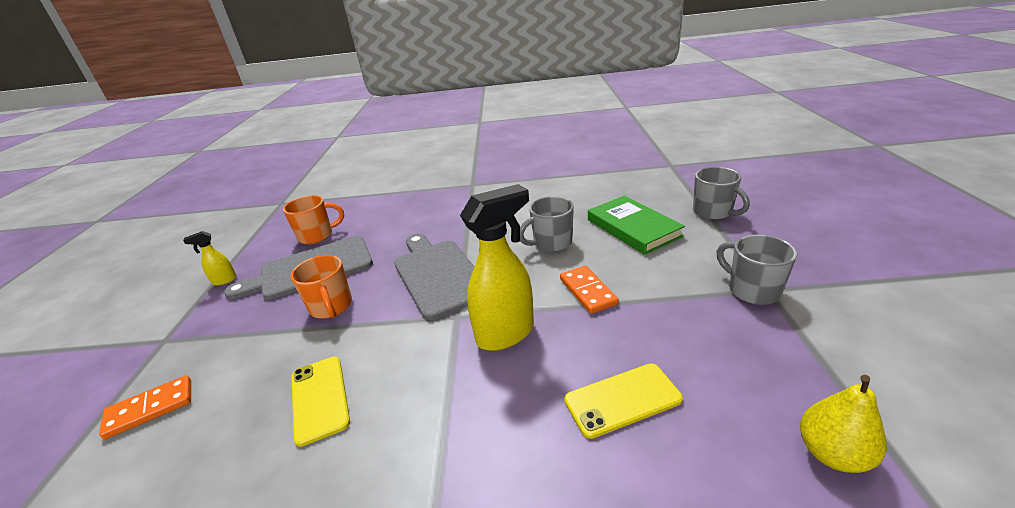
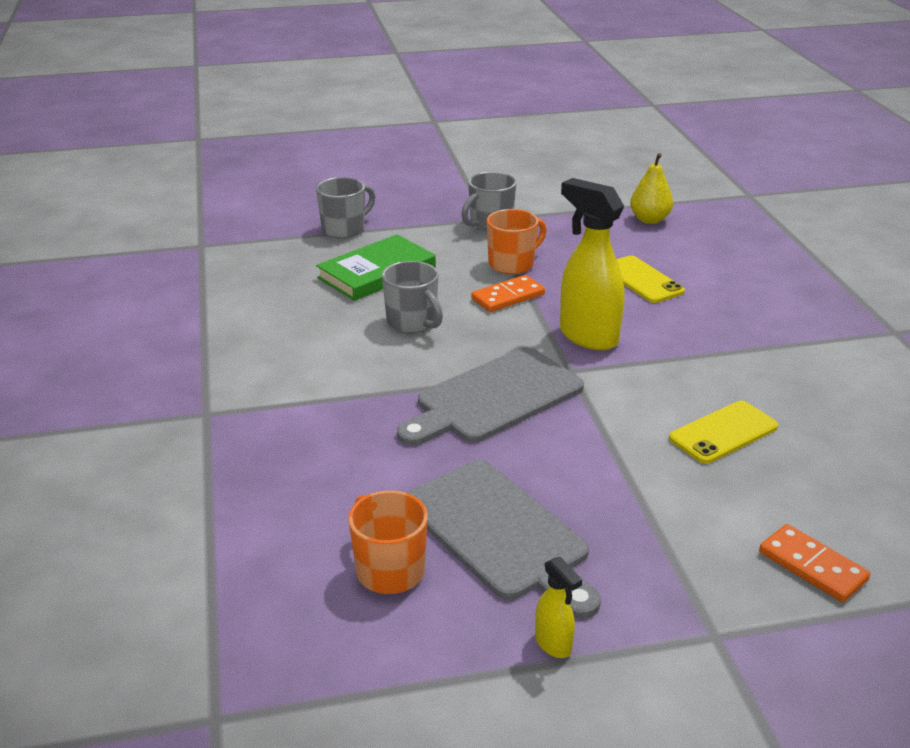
camera: 105 degrees left, 0 degrees up
(331, 307) = (584, 475): orange mug -> orange mug (512, 264)

